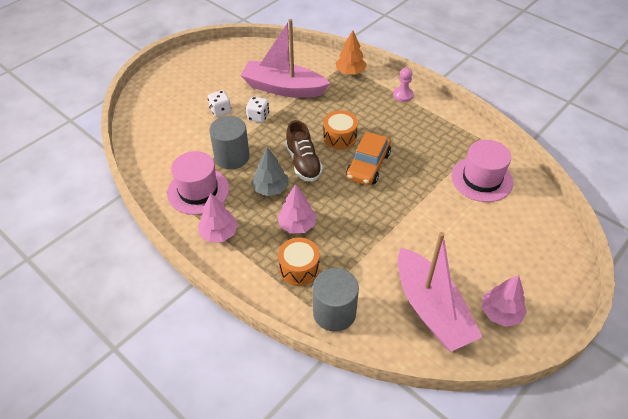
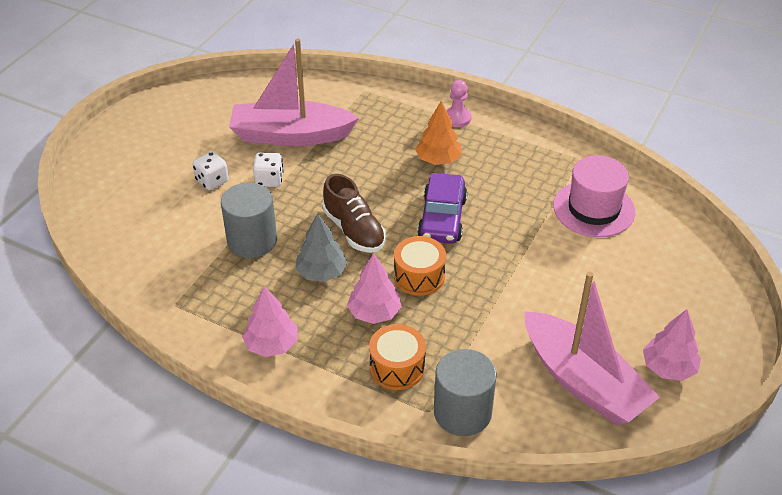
camera: 15 degrees left, 5 degrees down
(198, 191) = (221, 294): pink hat -> none
(340, 137) = (392, 188): orange drum -> orange drum (419, 276)
(350, 72) = (376, 98): orange tree -> orange tree (438, 159)
(368, 165) = (442, 218): orange car -> purple car

